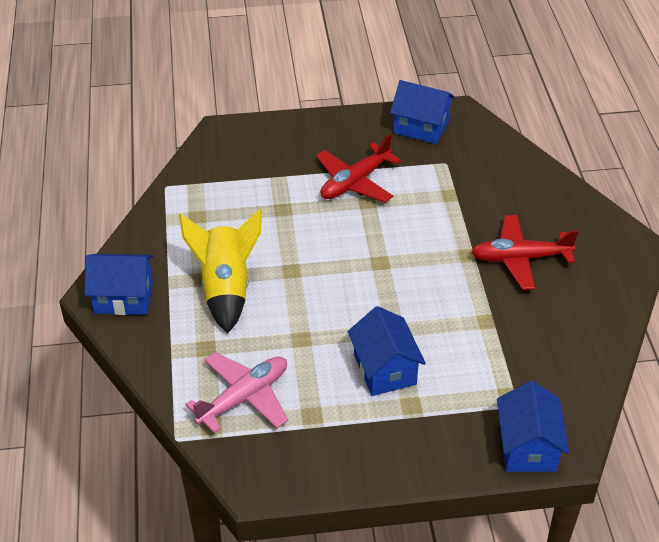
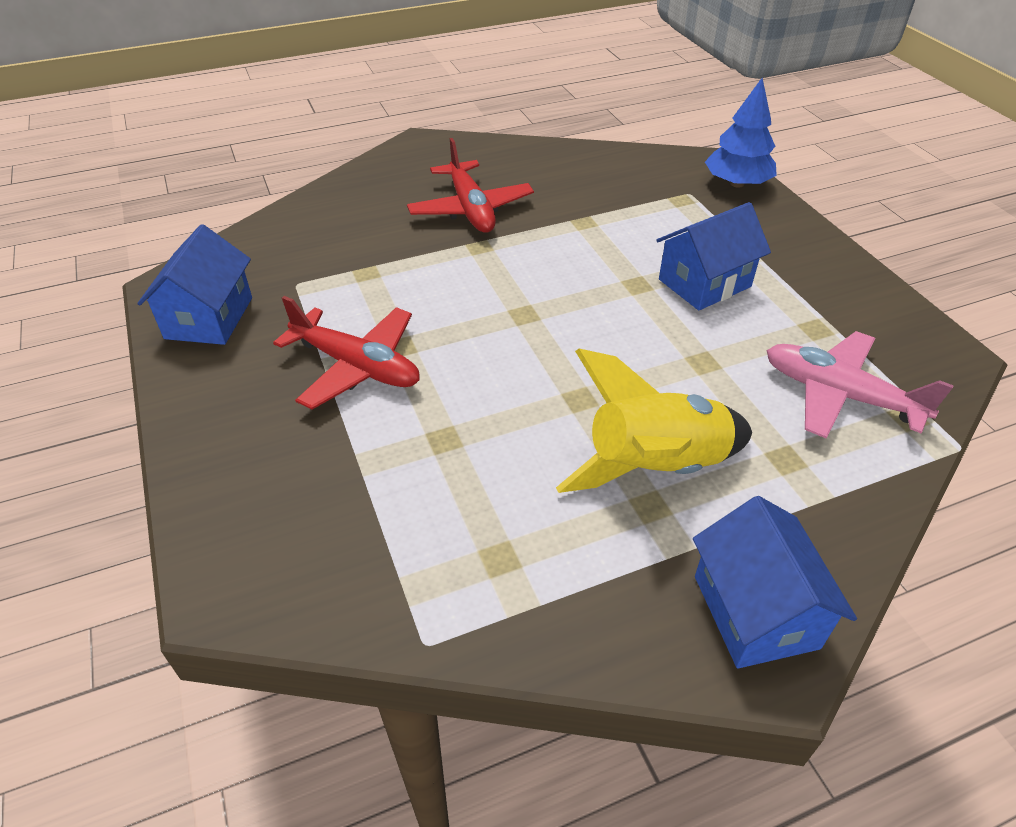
camera: 105 degrees left, 0 degrees up
(527, 447) = (736, 183): blue house -> blue tree

